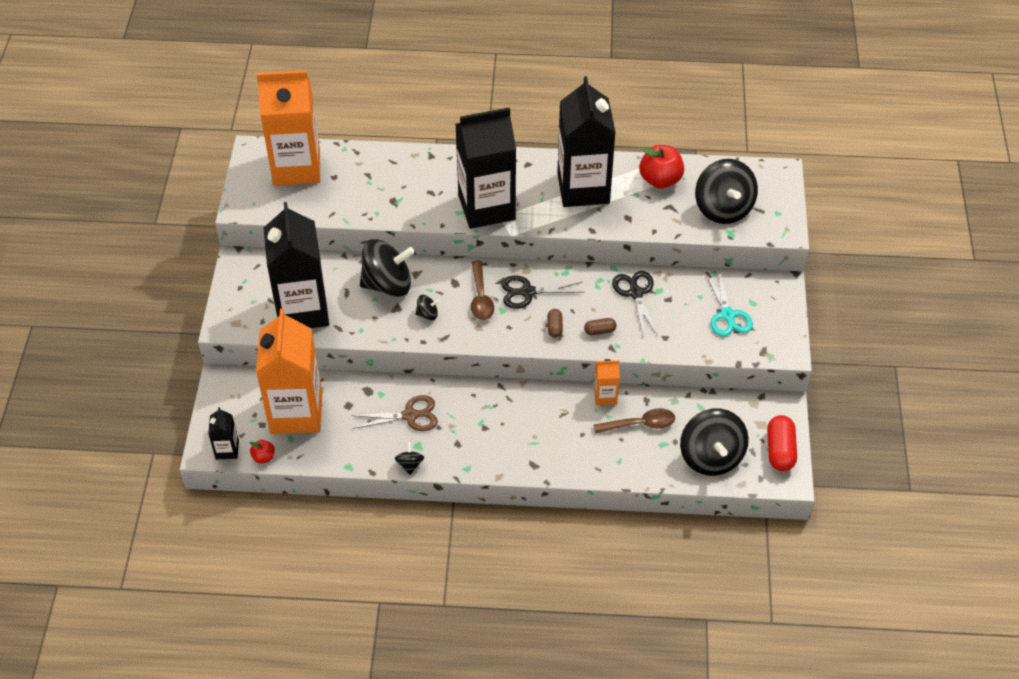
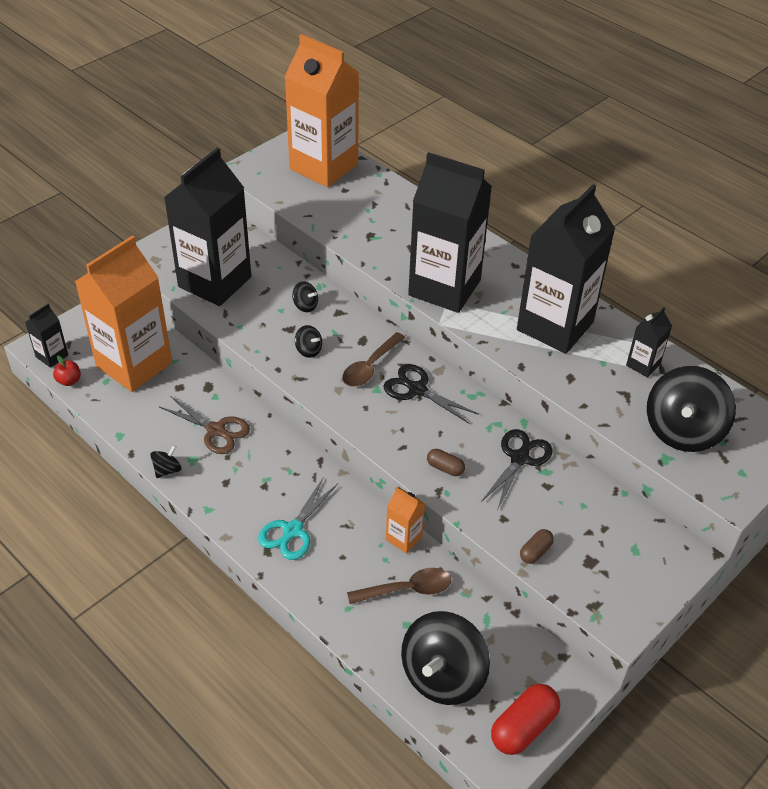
camera: 40 degrees right, 5 degrees down
(388, 284) = (305, 306): black spinning top -> black spinning top, size x0.43
(554, 327) = (406, 436): brown capsule -> brown capsule (535, 552)
(640, 424) = (407, 589): brown spoon -> brown spoon turned 45 degrees counterclockwise
(660, 180) = (643, 365): red apple -> black carton
(727, 315) = (593, 543): turquoise scissors -> turquoise scissors (293, 530)

